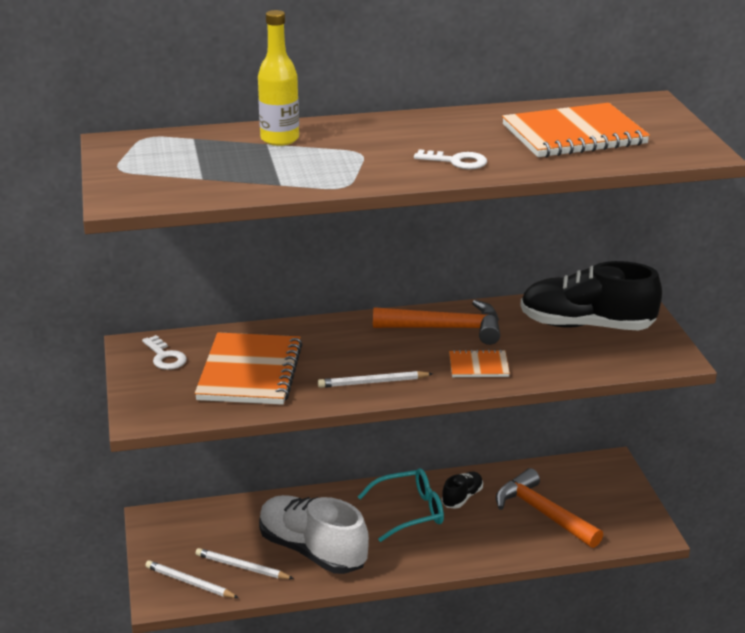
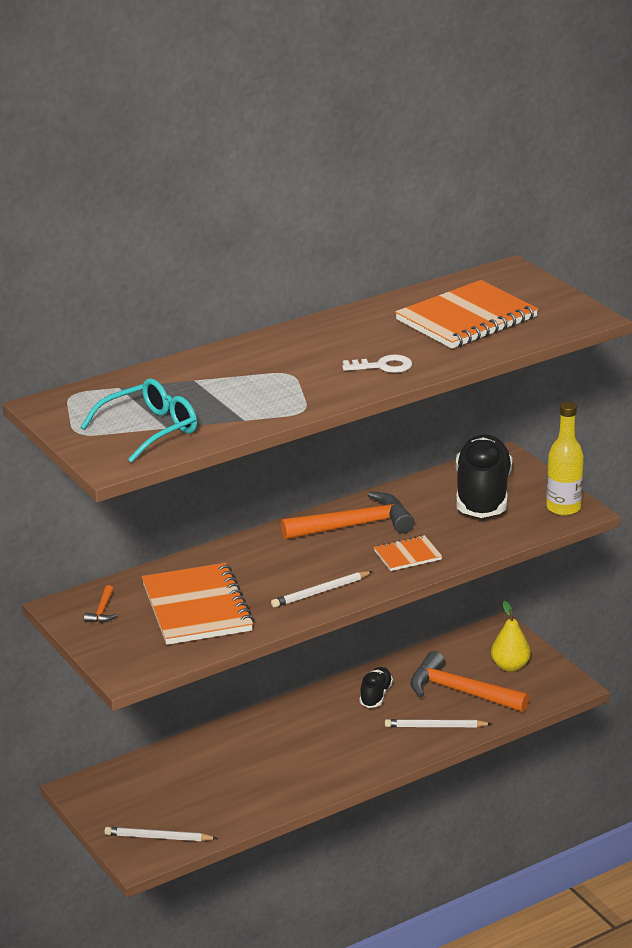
camera: 20 degrees left, 0 degrees up
(165, 357) = (102, 611): white key -> orange hammer
(242, 567) = (200, 811): white pencil -> white pencil (435, 726)
(279, 139) = (202, 373): yellow bottle -> yellow bottle (563, 508)
(312, 551) = (260, 779): white shoe -> none
(410, 512) = (333, 721): turquoise glasses -> turquoise glasses (150, 430)
(586, 325) = (482, 496): black shoe -> black shoe turned 105 degrees clockwise
(603, 500) = (510, 666): none -> yellow pear

